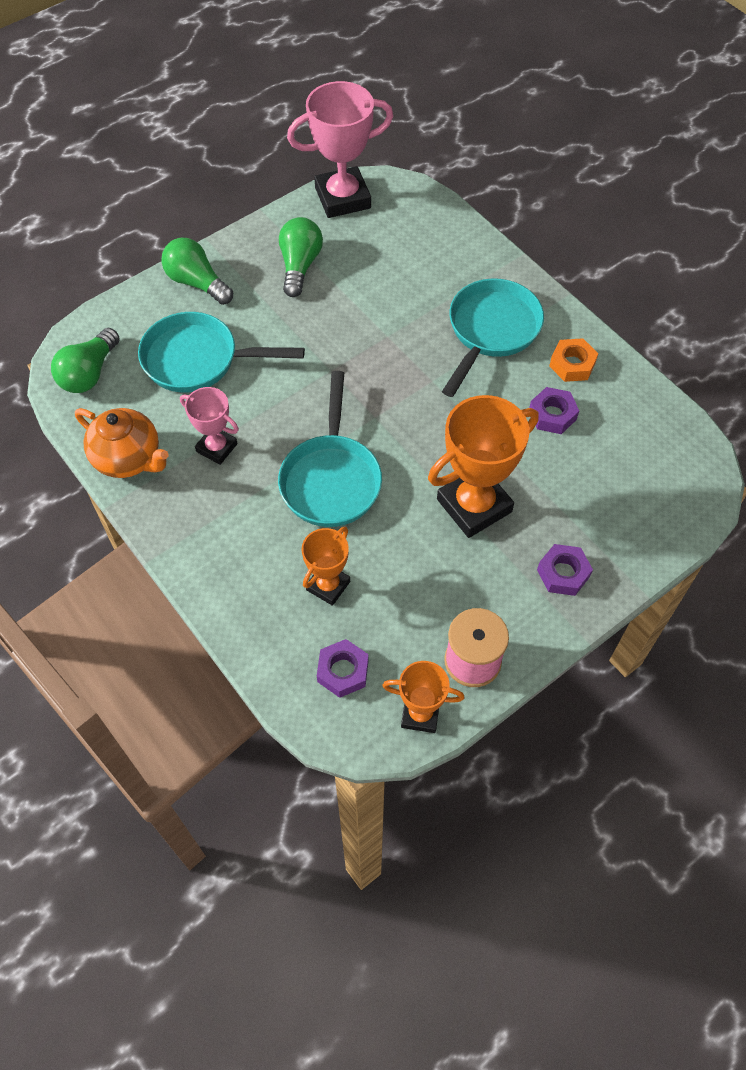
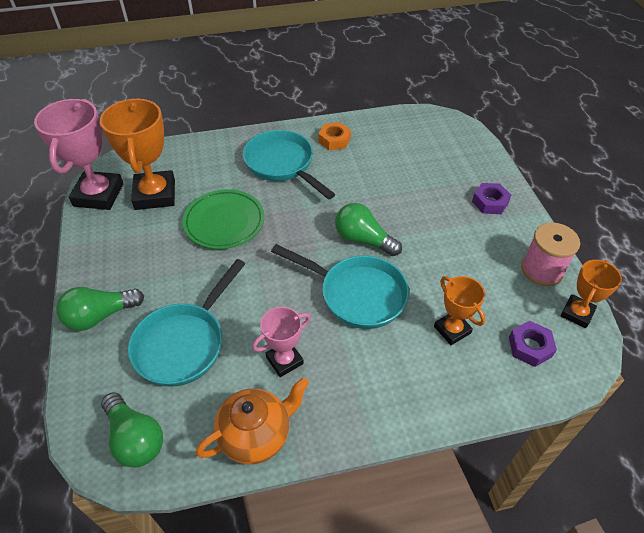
camera: 65 degrees left, 10 degrees down
(300, 266) = (141, 242): green light bulb -> green light bulb (363, 239)
(367, 319) = (224, 222): none -> green plate
(474, 505) = (419, 224): orange trophy -> orange trophy (155, 194)
(552, 415) = (367, 162): purple nut -> none

